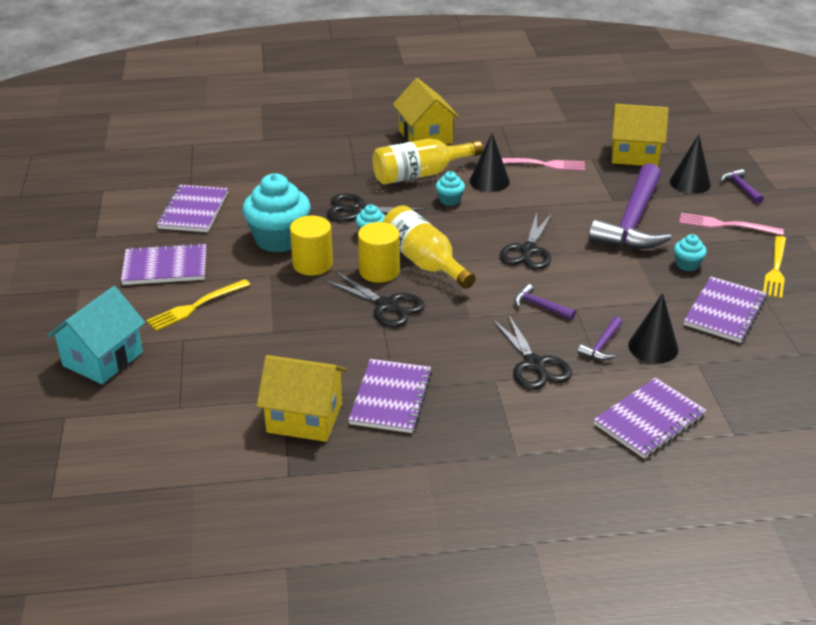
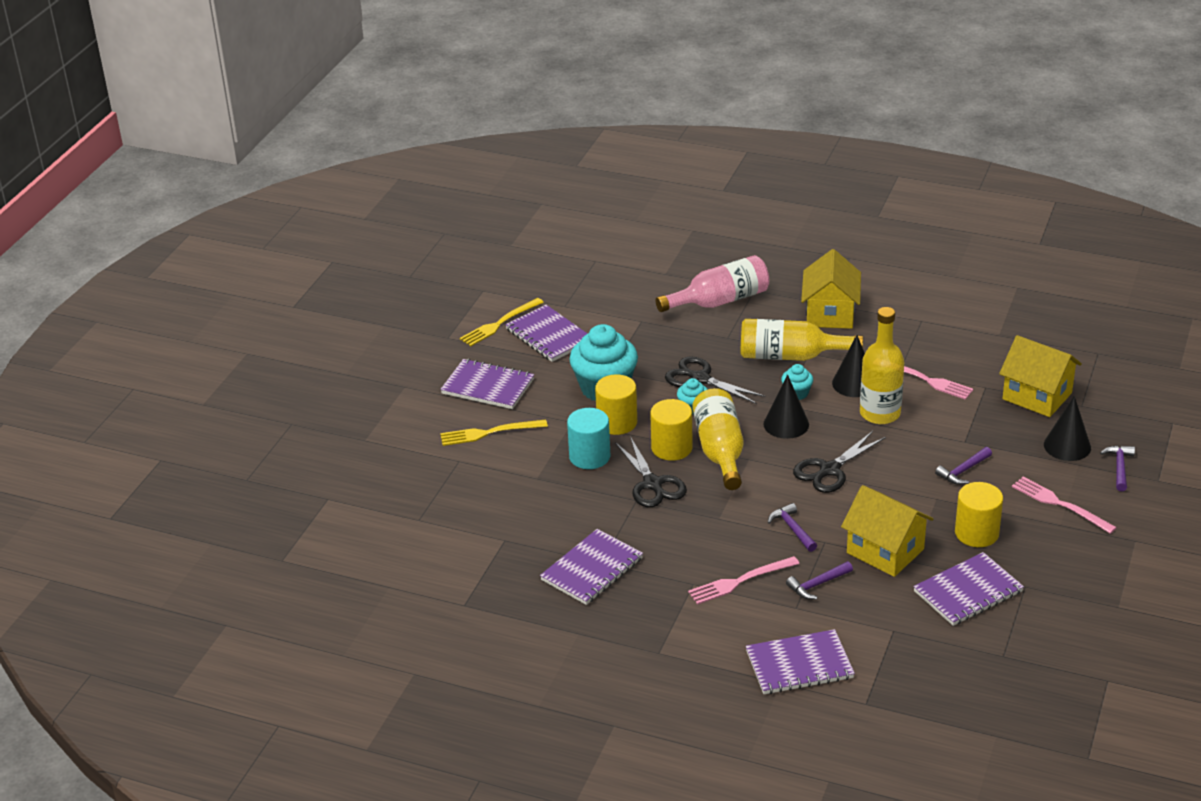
camera: 30 degrees right, 0 degrees up
(103, 359) = (385, 458): turquoise house -> none
(193, 211) = (549, 336): purple notebook -> purple notebook turned 75 degrees counterclockwise
(304, 418) = (510, 562): yellow house -> yellow house (885, 551)
(309, 299) = (589, 456): none -> turquoise cylinder
(326, 149) = (719, 301): none -> pink bottle
(529, 197) = (880, 413): none -> yellow bottle
(534, 364) = (740, 581): black scissors -> pink fork
(632, 221) = (963, 471): purple hammer -> purple hammer, size x0.41
(653, 347) = (864, 602): black cone -> black cone (786, 424)
(687, 265) = (976, 533): turquoise cupcake -> yellow cylinder
(775, 269) = (1065, 567): yellow fork -> yellow fork (499, 324)

